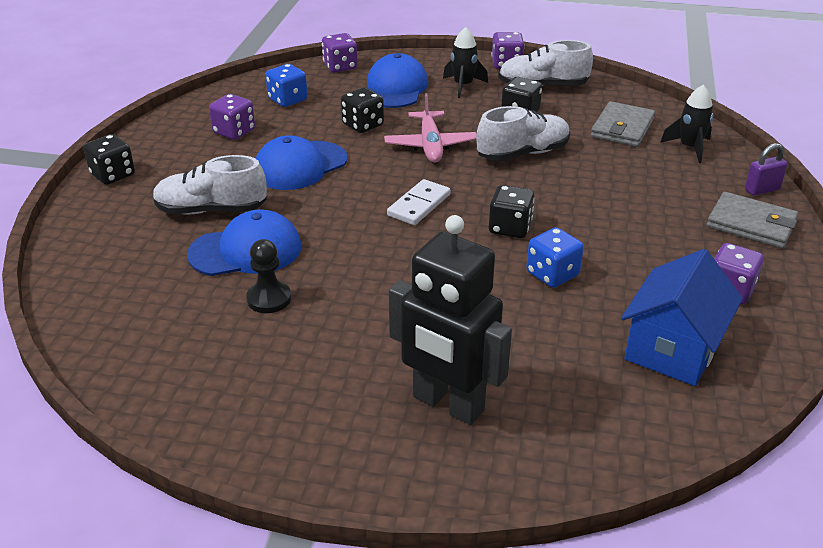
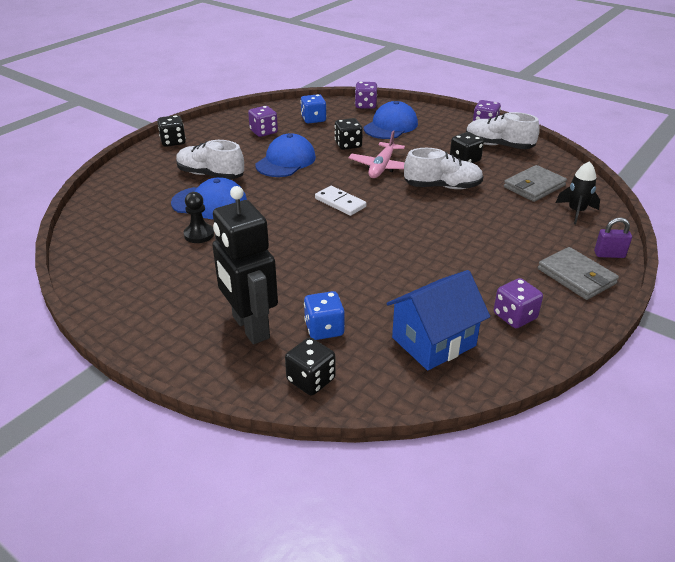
camera: 25 degrees right, 0 degrees up
(300, 166) = (286, 161): blue cap -> blue cap turned 135 degrees clockwise
(419, 205) = (340, 203): white domino -> white domino turned 75 degrees clockwise
(463, 86) = (439, 134): black rocket -> none
(510, 228) = (389, 232): black dice -> black dice (311, 380)
(552, 274) = (391, 269): blue dice -> blue dice (324, 329)

